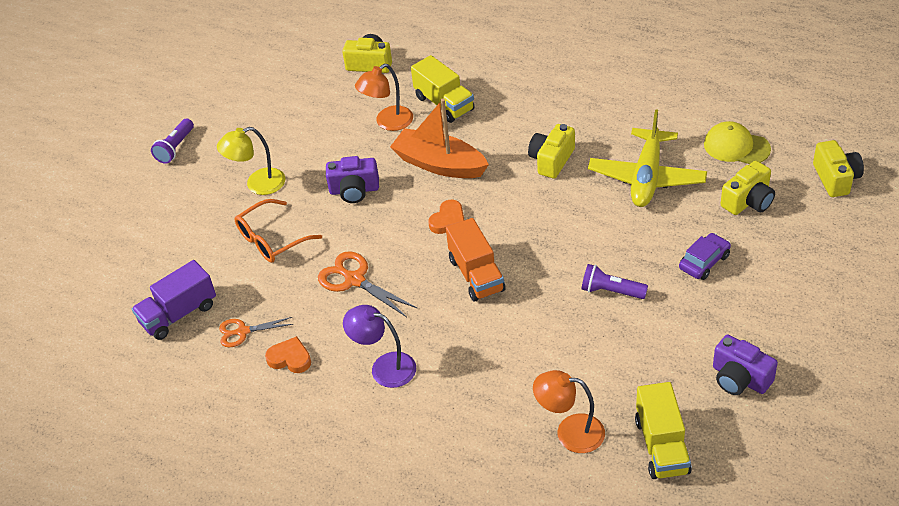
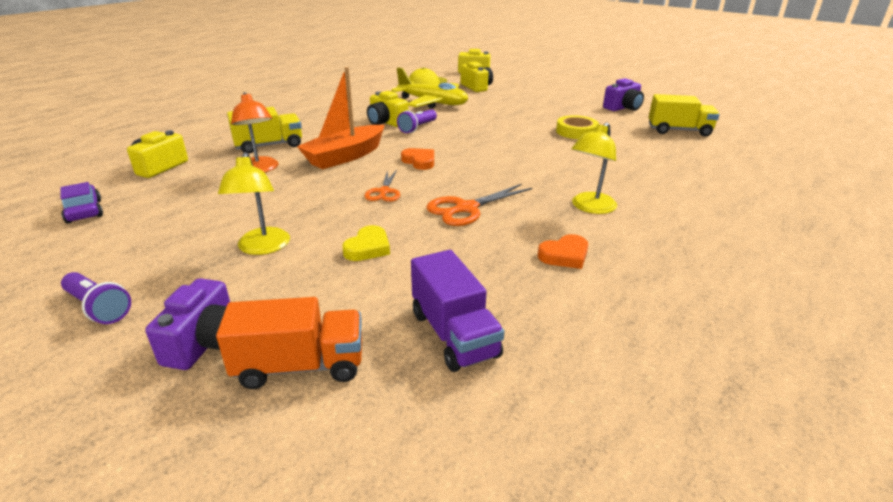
camera: 80 degrees left, 15 degrees down
(243, 332) = (511, 283): orange scissors -> orange scissors (384, 192)
(272, 239) = (368, 248): orange glasses -> yellow heart
(290, 358) = (564, 255): orange heart -> orange heart turned 150 degrees counterclockwise
(354, 190) = (337, 195): purple camera -> purple camera (206, 342)
(384, 367) = (589, 207): purple lamp -> yellow lamp
(476, 275) = (493, 159): orange truck -> orange truck (300, 366)
(570, 432) = (668, 152): orange lamp -> none
(602, 335) = (576, 132): none -> yellow tape
(611, 291) = (535, 124): purple flashlight -> purple flashlight (417, 128)
(704, 262) = (521, 102): purple car -> purple car (84, 211)

